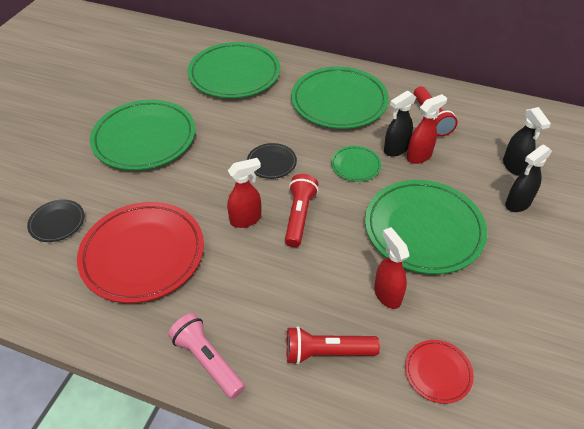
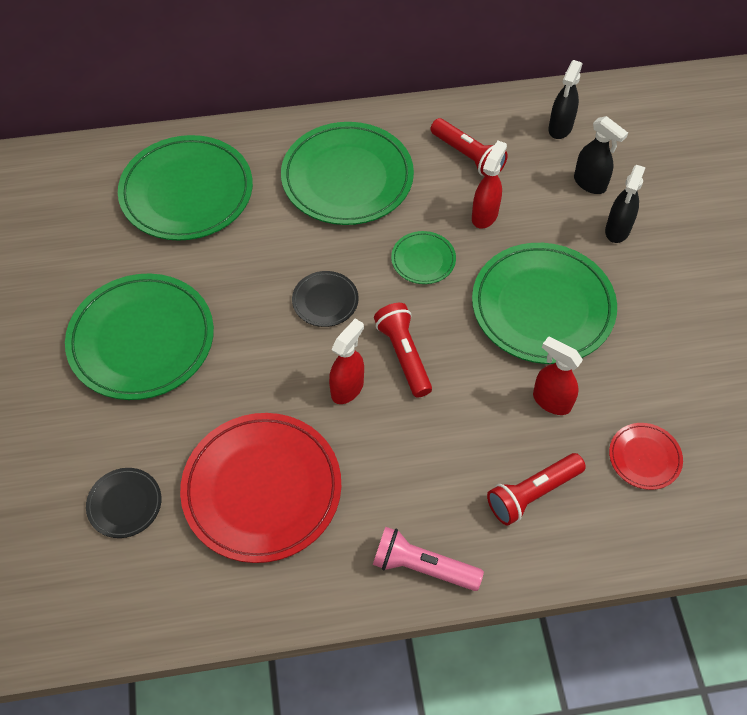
camera: 30 degrees left, 10 degrees up
(395, 149) = (454, 218): black spray bottle -> black spray bottle (560, 128)

